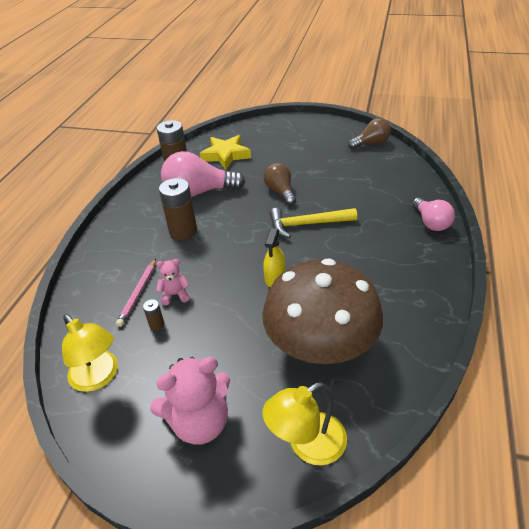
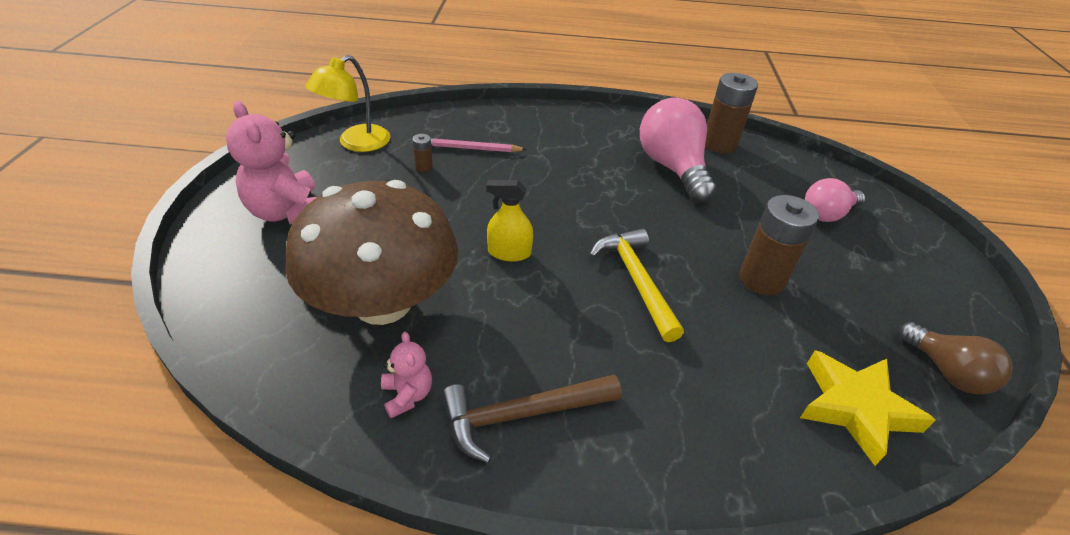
camera: 75 degrees right, 0 degrees up
(175, 295) = (470, 174): pink teddy bear -> pink teddy bear (407, 395)
(183, 231) = (585, 165): brown battery -> brown battery (762, 279)
(226, 155) = (778, 182): yellow star -> yellow star (855, 408)
(280, 191) = (710, 246): brown light bulb -> none
(307, 445) = (235, 295): yellow lamp -> none
(409, 280) = (522, 415): none -> brown hammer
(431, 223) = (699, 467): pink light bulb -> pink light bulb (827, 214)

